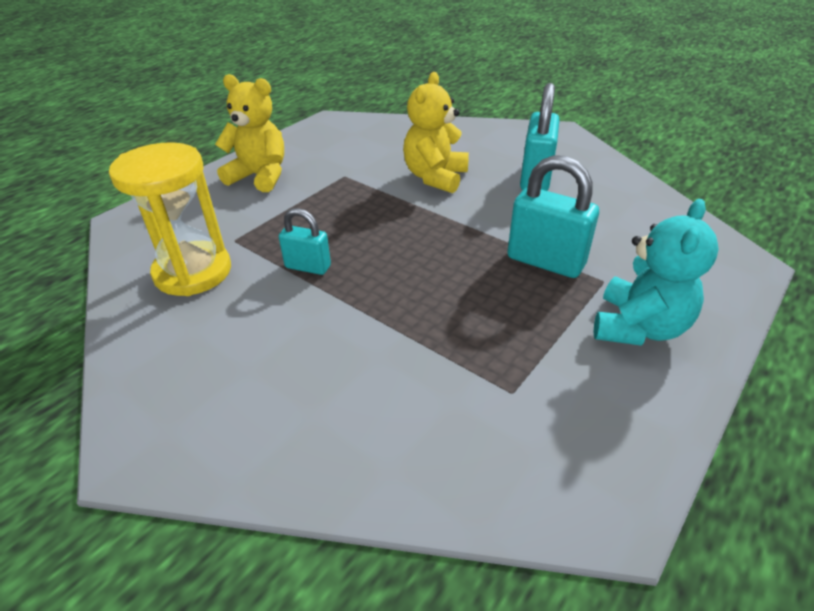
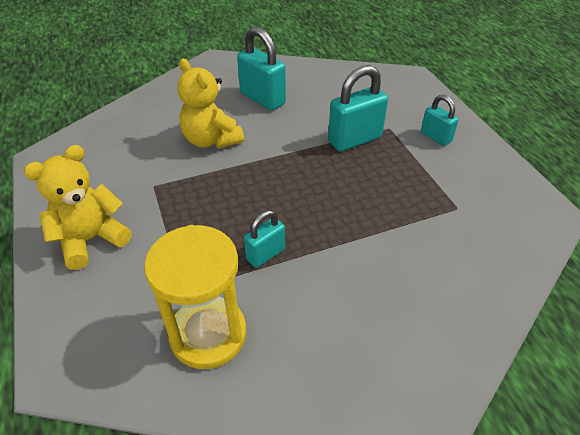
camera: 60 degrees left, 5 degrees up
(638, 327) = (435, 137): turquoise teddy bear -> turquoise padlock

